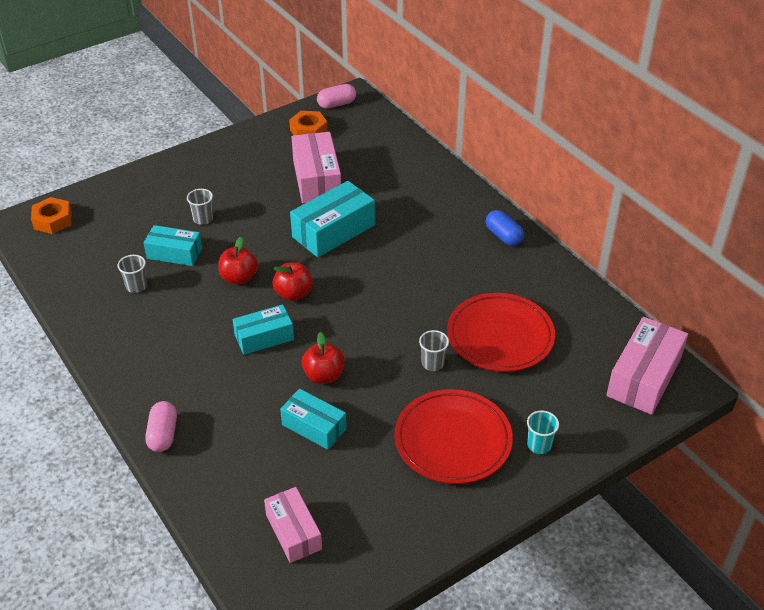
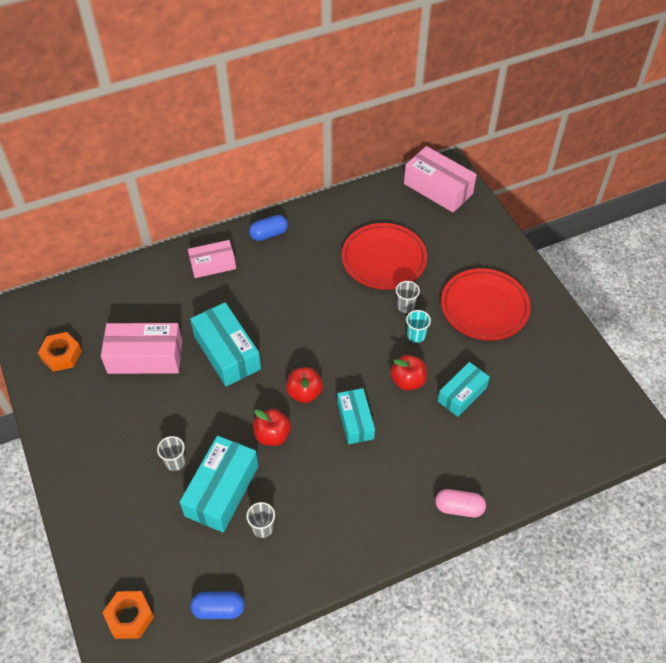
camera: 80 degrees left, 10 degrees up
(56, 271) = (219, 609): none -> blue capsule
(174, 253) = (222, 491): turquoise box -> turquoise box, size x1.55
(293, 532) = (563, 419): pink box -> pink box (213, 265)
(336, 104) = (25, 325): pink capsule -> none
(539, 445) = (493, 259): turquoise cup -> turquoise cup (416, 335)

